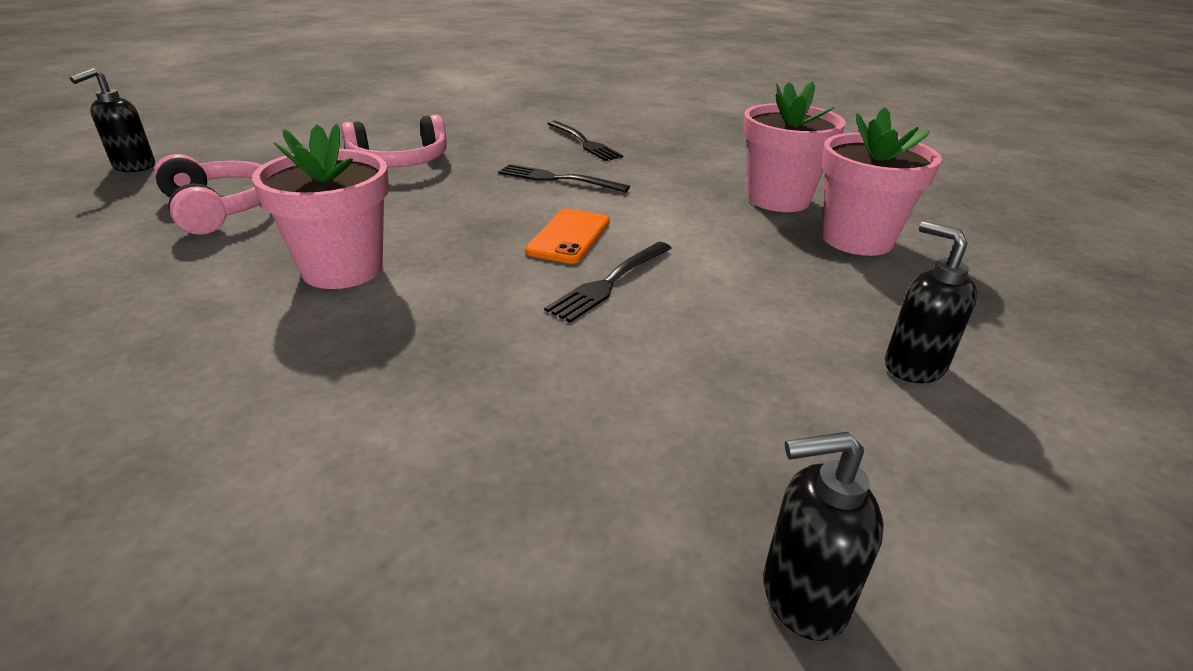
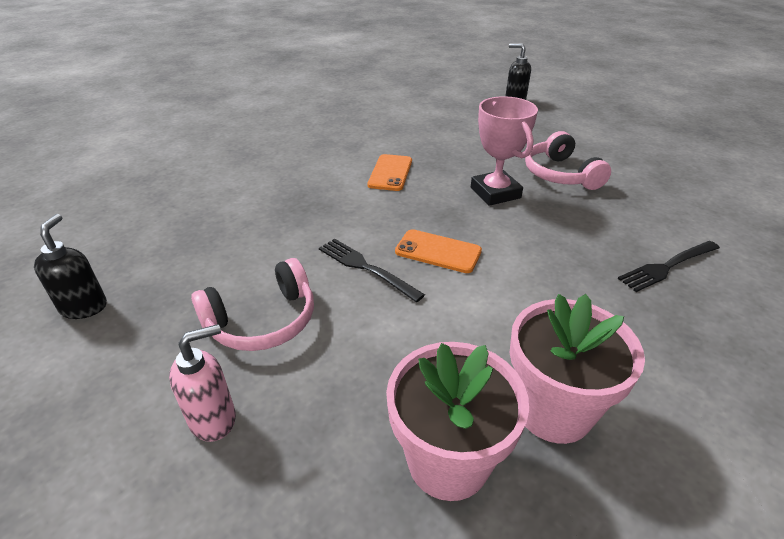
camera: 95 degrees right, 5 degrees up
(219, 209) = (462, 131): pink headphones -> pink headphones (262, 321)
(342, 269) = (390, 173): pink flower pot -> orange phone
(434, 198) = (495, 193): none -> pink trophy
(558, 179) = (554, 248): black fork -> none
(913, 366) = (213, 419): black soap dispenser -> pink soap dispenser

